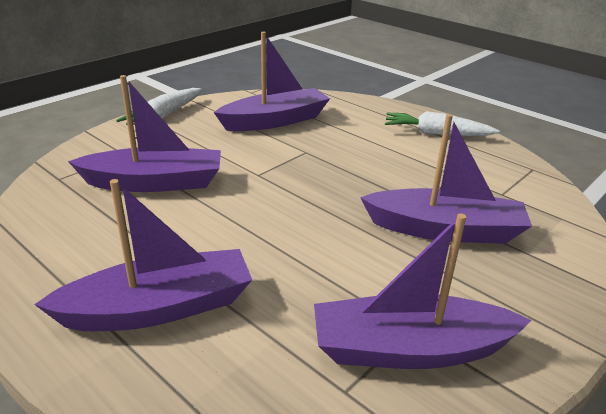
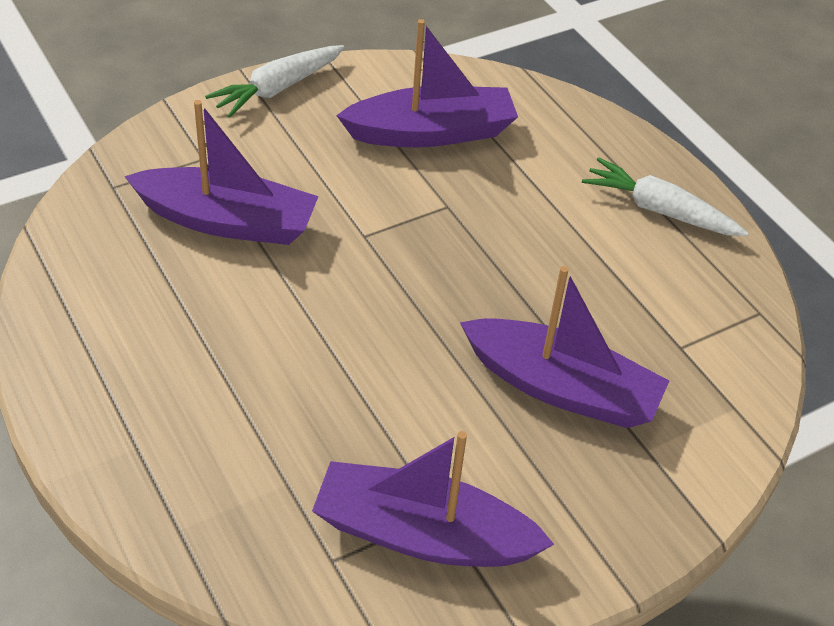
camera: 15 degrees right, 15 degrees up
(159, 308) = (180, 413): purple boat -> none

